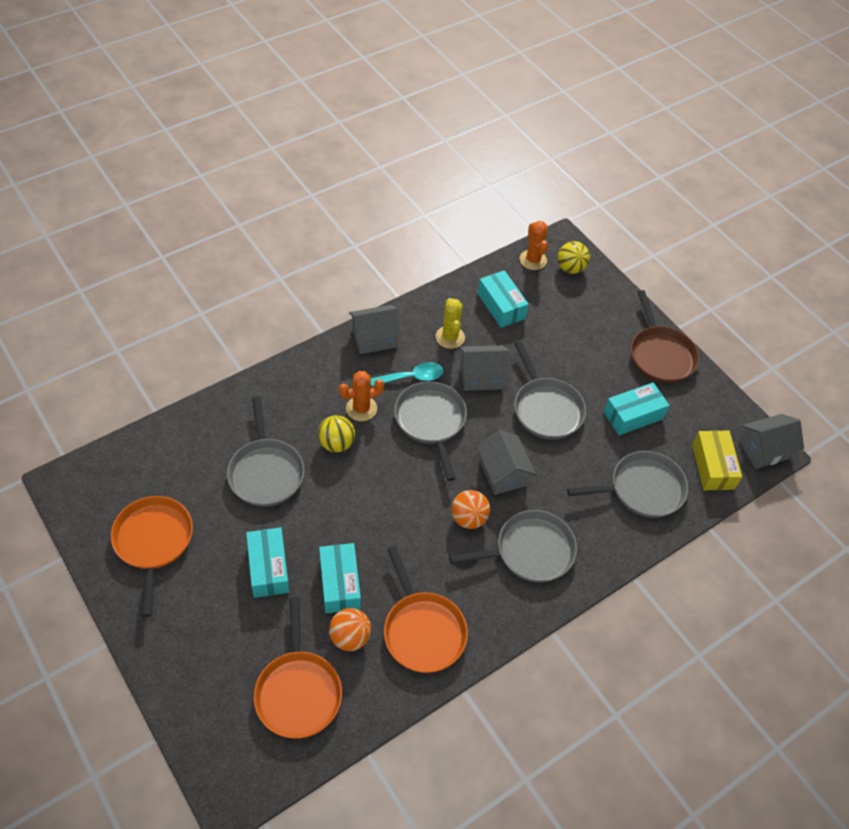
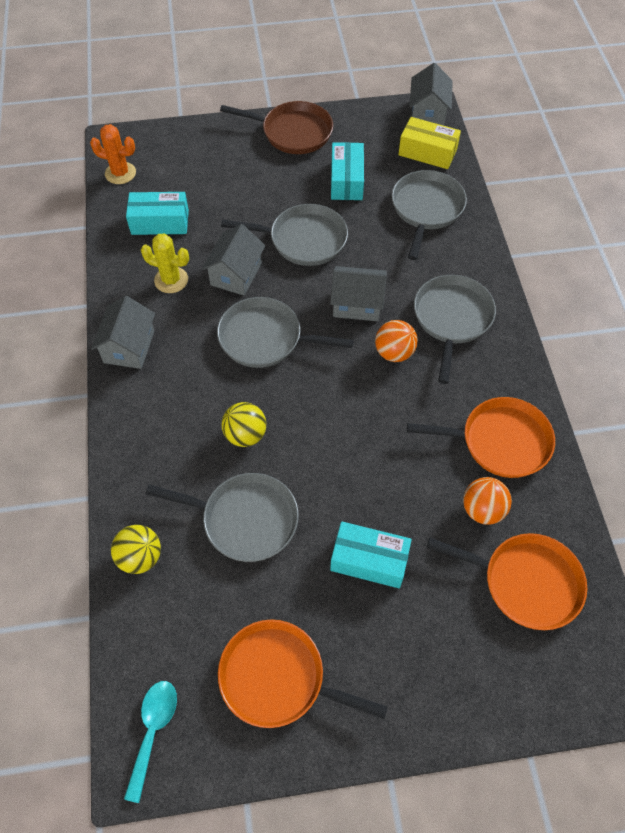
camera: 60 degrees left, 5 degrees up
(340, 583) = (417, 496): turquoise box -> none
(361, 408) = (213, 394): orange cactus -> none
(412, 377) = (201, 333): turquoise spoon -> turquoise spoon (153, 731)
(570, 268) = (151, 150): yellow ball -> yellow ball (140, 557)

